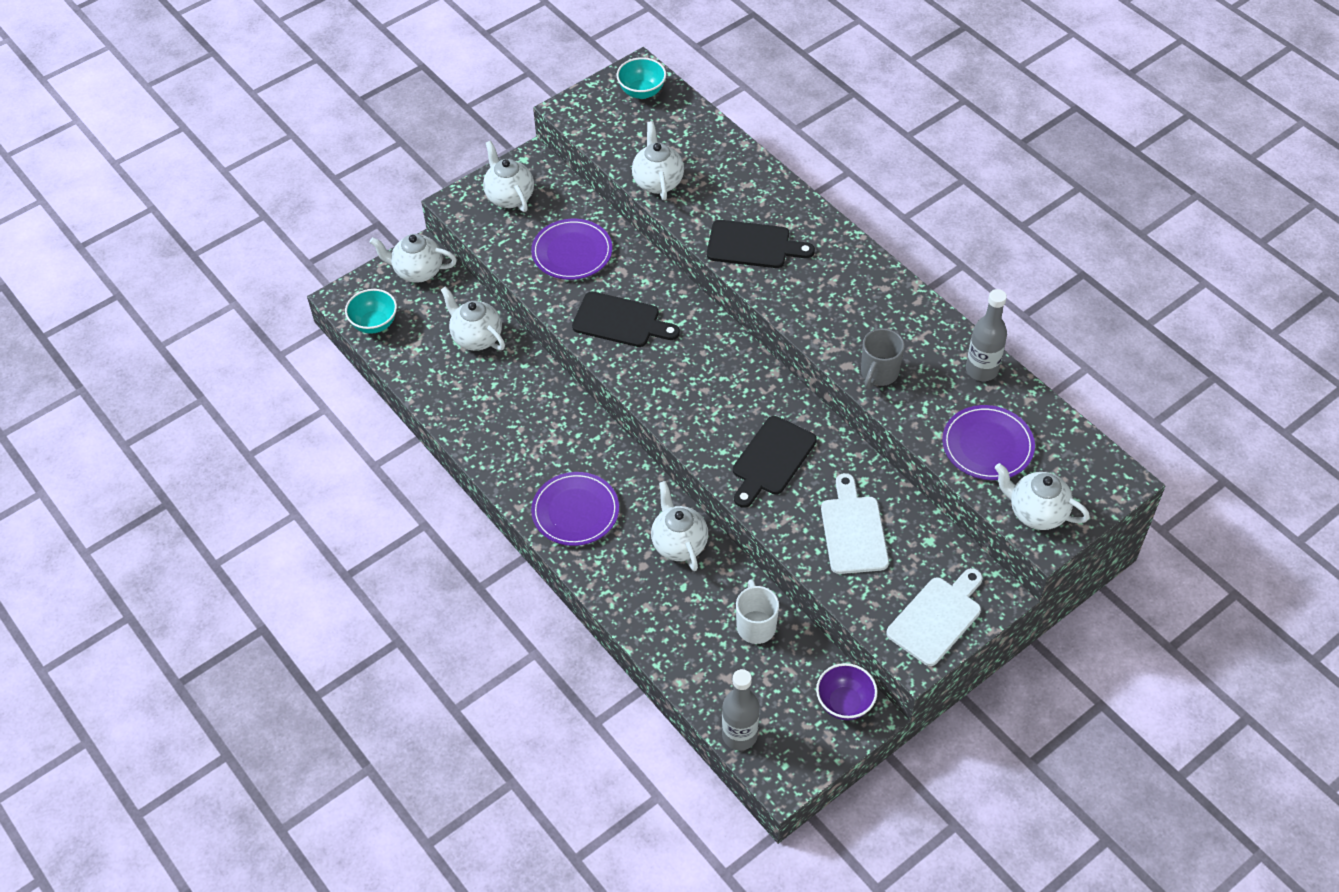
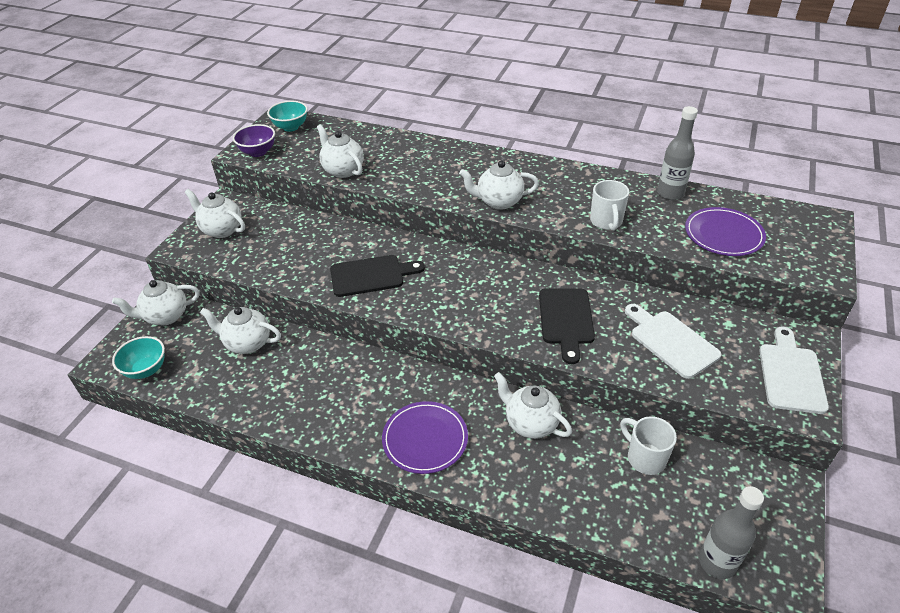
camera: 30 degrees left, 10 degrees down
(572, 252) = (298, 246): purple plate -> none
(753, 245) = (445, 182): black cutting board -> none
(844, 703) = (767, 485): purple bowl -> purple bowl (258, 152)
(878, 373) = (606, 222): grey mug -> white mug
(1036, 513) = (801, 261): white teapot -> white teapot (498, 202)

